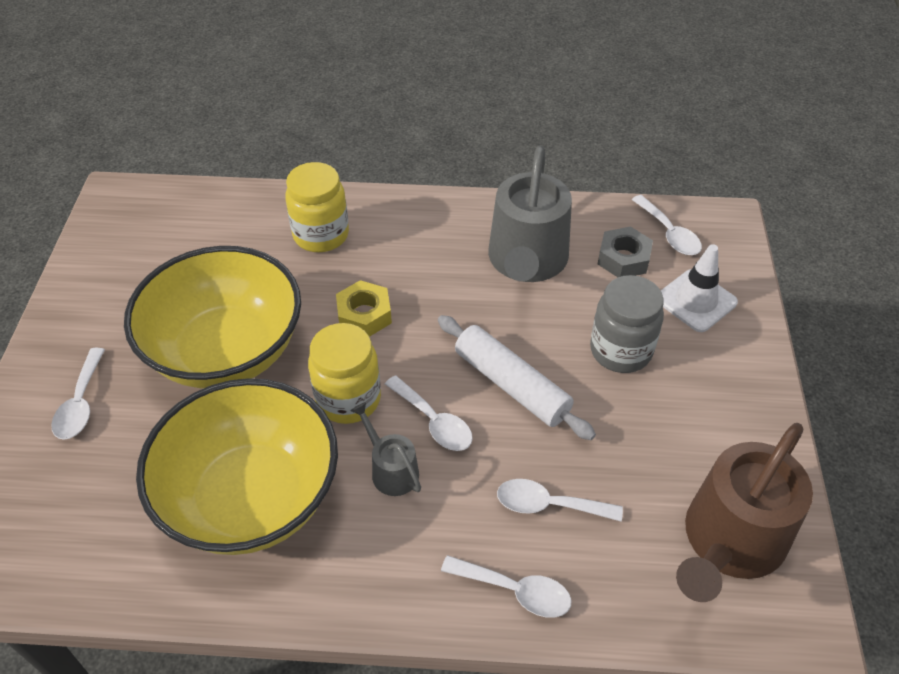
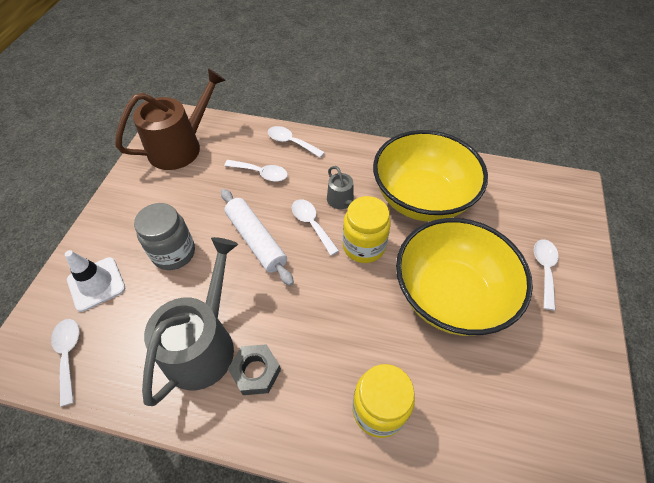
camera: 170 degrees left, 5 degrees up
(364, 315) = (347, 311): yellow nut -> none
(623, 258) = (124, 333): grey nut -> grey nut (255, 372)

